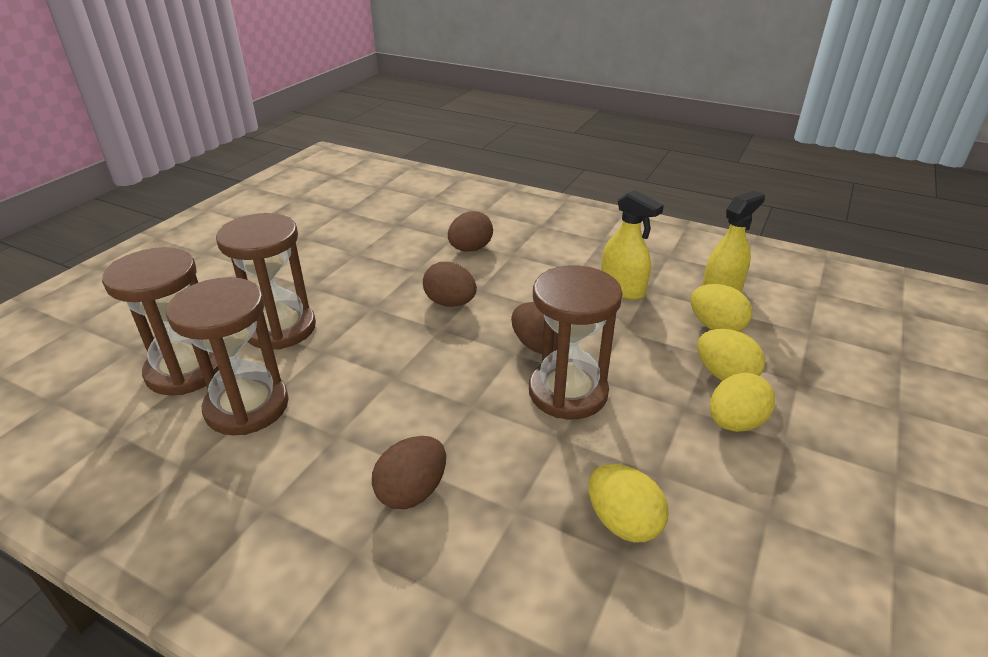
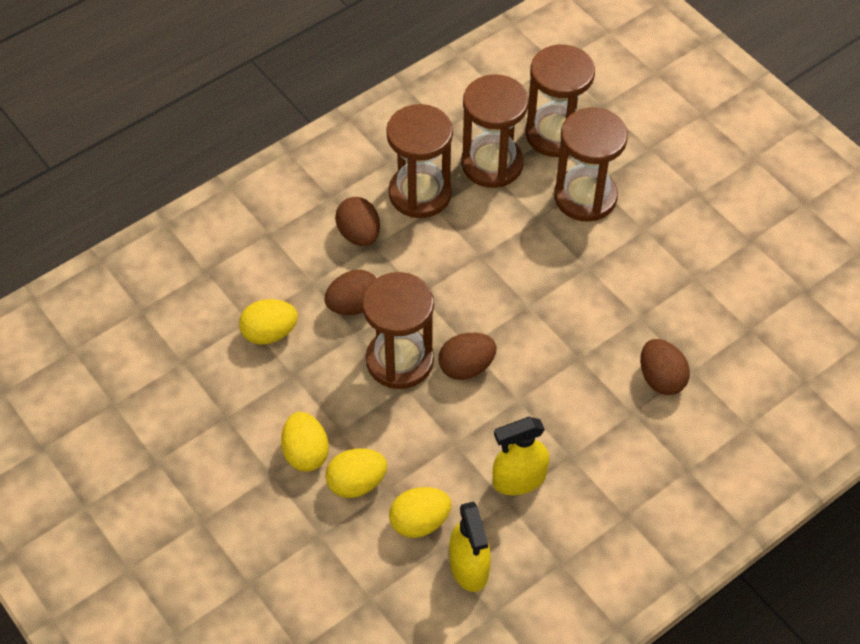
camera: 115 degrees right, 20 degrees up
(317, 455) = (420, 193): none -> brown hourglass
(450, 303) = (565, 326): brown egg -> brown egg (353, 305)

